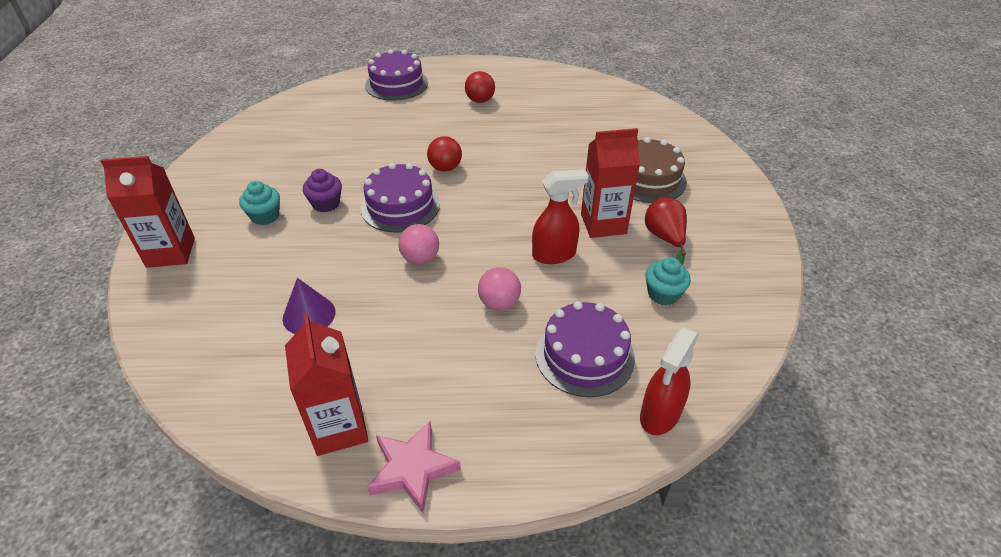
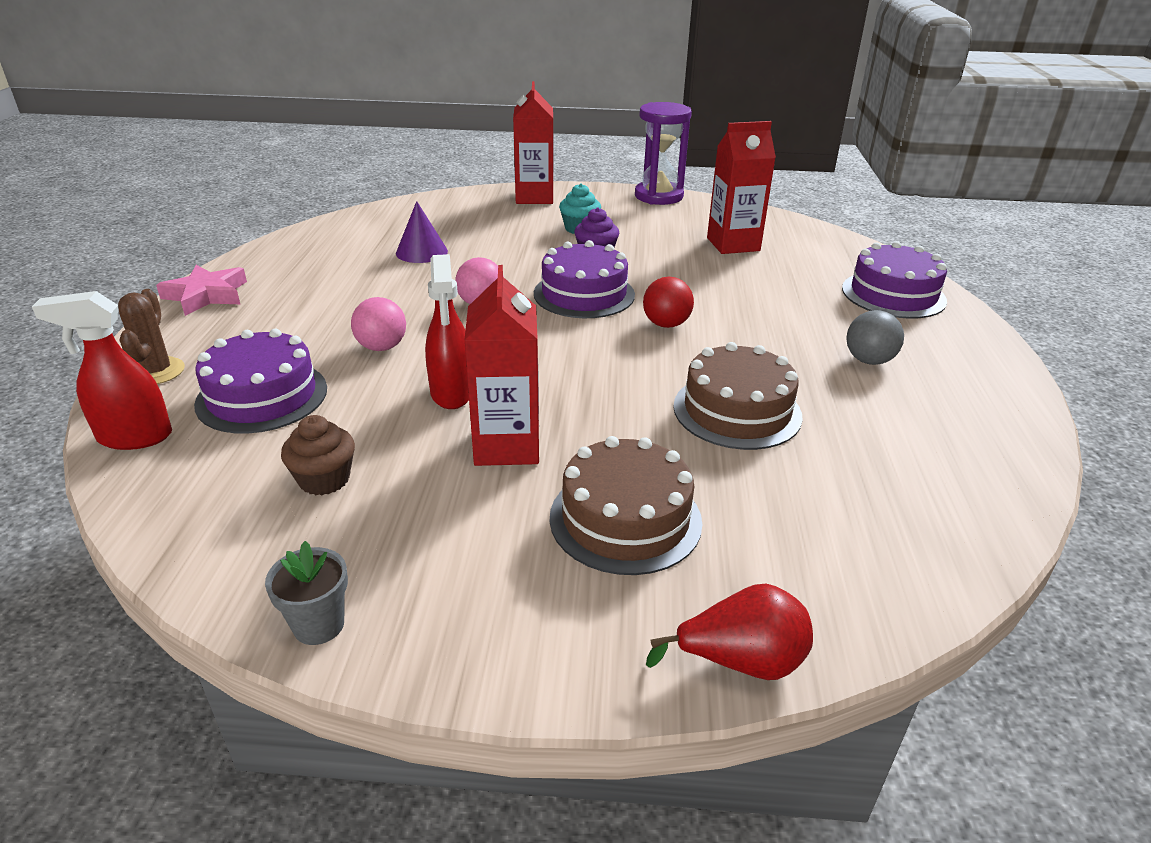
camera: 95 degrees right, 10 degrees down
(192, 173) = (658, 196): none -> purple hourglass
(339, 428) = (277, 266): red carton -> red carton (733, 244)
(480, 100) = (868, 360): red ball -> grey ball
(543, 144) = (737, 411): none -> brown cake
(567, 444) = (157, 371): none -> brown cactus
(659, 415) = (134, 437): red spray bottle -> red spray bottle turned 45 degrees counterclockwise
(663, 294) = (324, 479): turquoise cupcake -> brown cupcake
(665, 238) = (449, 507): red pear -> red pear (740, 662)
(765, 268) = (319, 625): none -> grey flower pot

